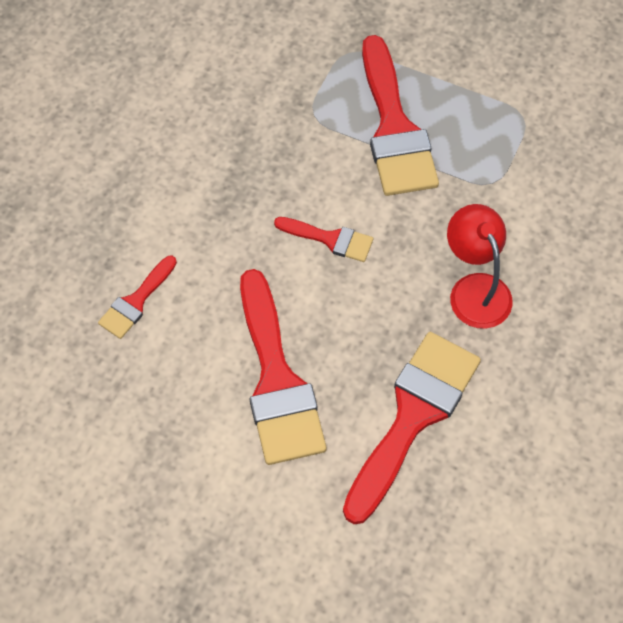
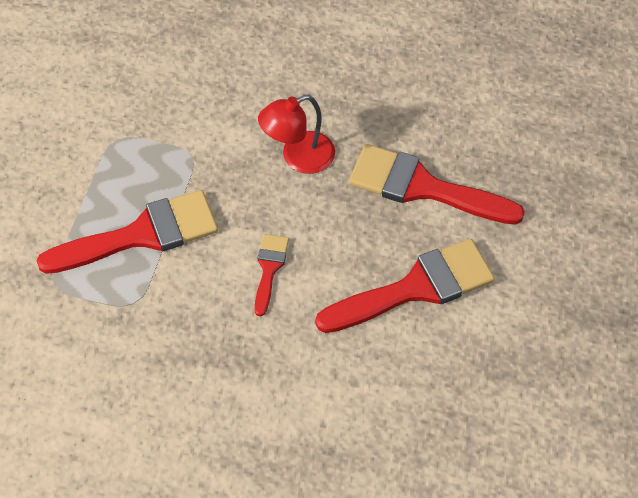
camera: 100 degrees left, 5 degrees down
(136, 301) = (365, 416): red brush -> none

